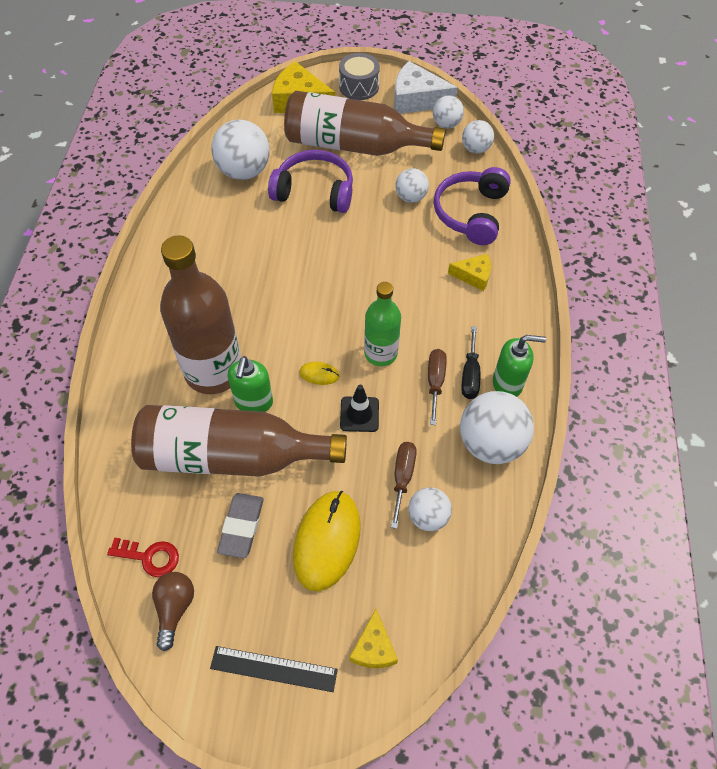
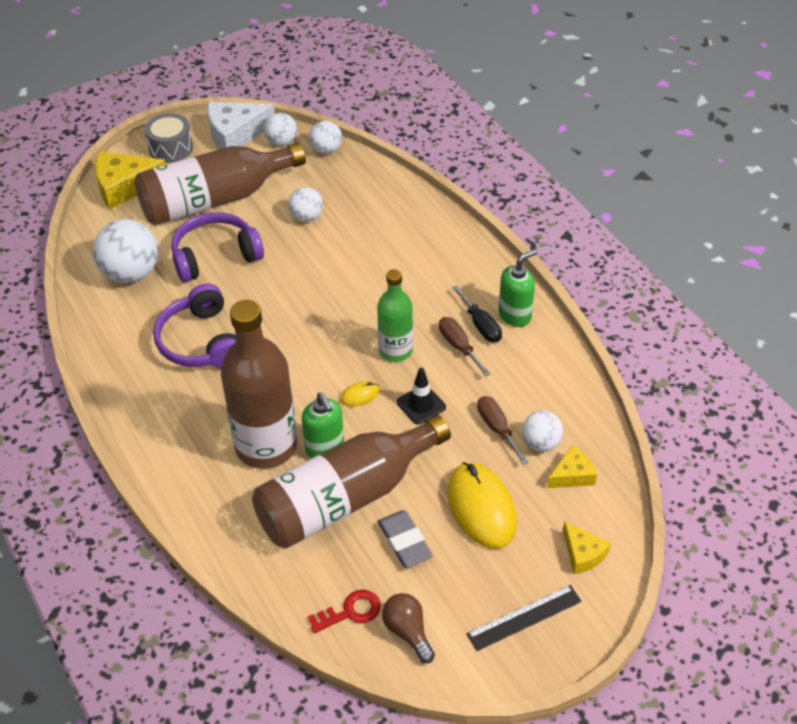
camera: 35 degrees left, 10 degrees down
(471, 213) = (370, 203): purple headphones -> purple headphones (201, 342)
(473, 276) = (416, 251): yellow cheese -> yellow cheese (572, 475)
(490, 443) = (540, 364): white ball -> none

